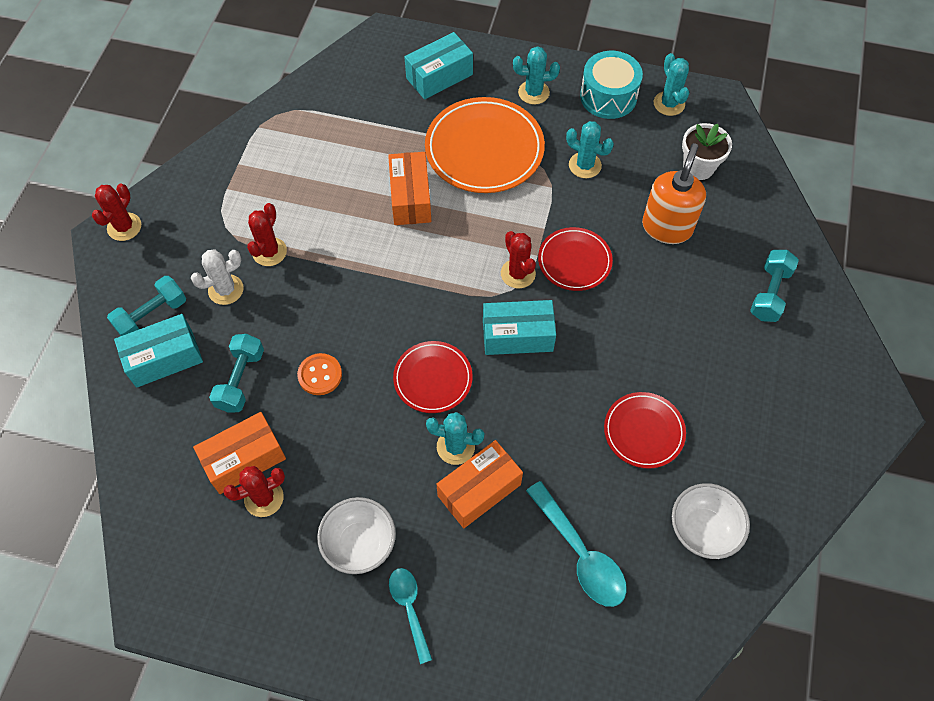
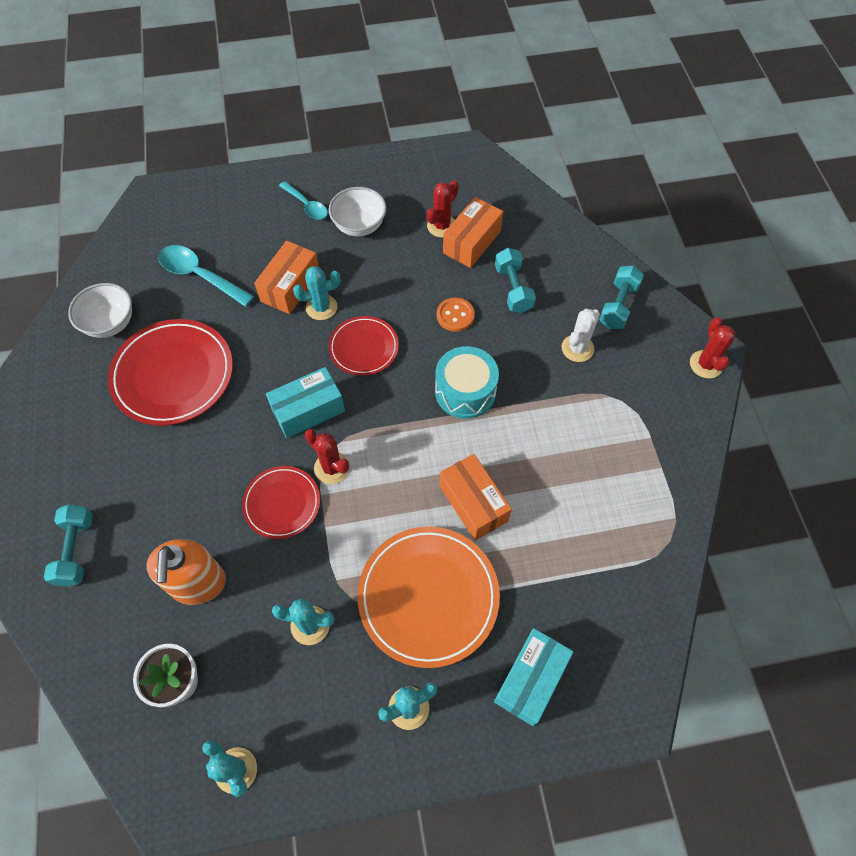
camera: 155 degrees right, 0 degrees up
(164, 358) = (582, 281): turquoise box -> none
(269, 252) = (566, 395): red cactus -> none
(608, 96) = (315, 746): turquoise drum -> turquoise drum (465, 391)
(643, 431) = (173, 375): red plate -> red plate, size x1.72

